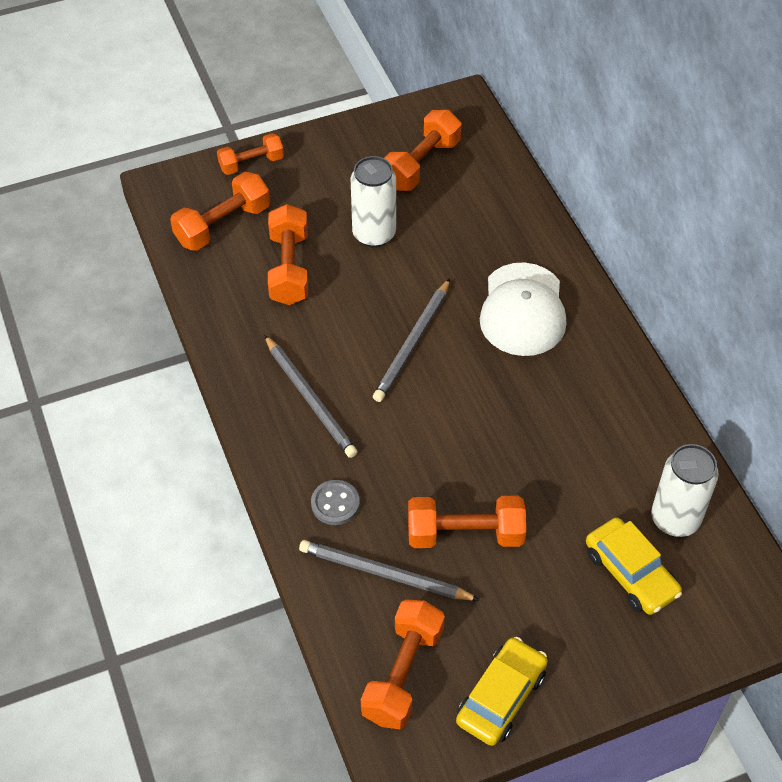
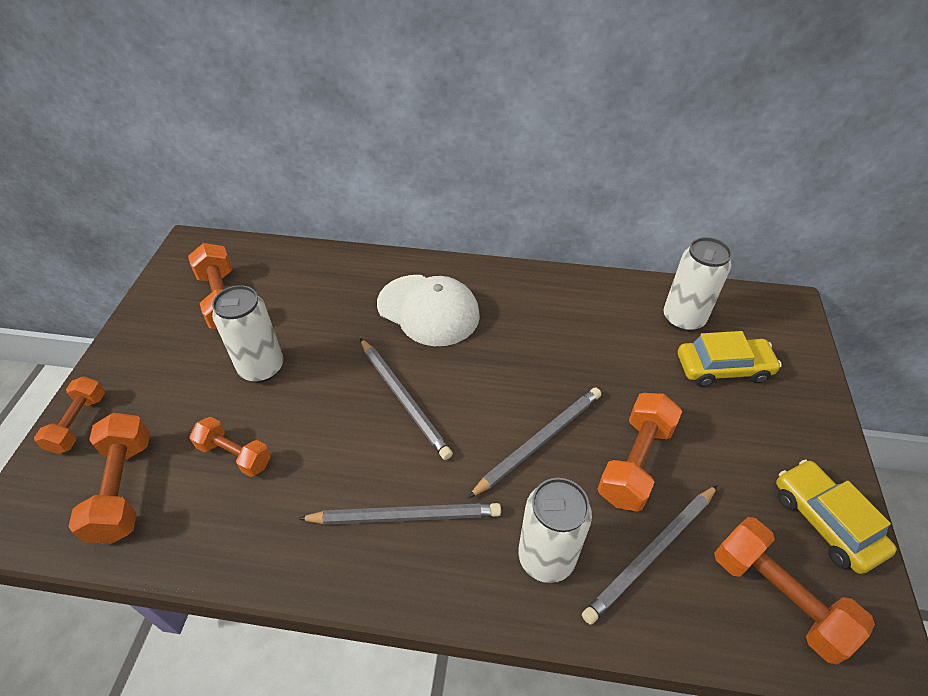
camera: 60 degrees left, 5 degrees down
(289, 268) = (235, 455): orange dumbbell -> orange dumbbell, size x0.67
(335, 504) = (546, 557): grey button -> white can
(437, 456) = (538, 442): none -> grey pencil

